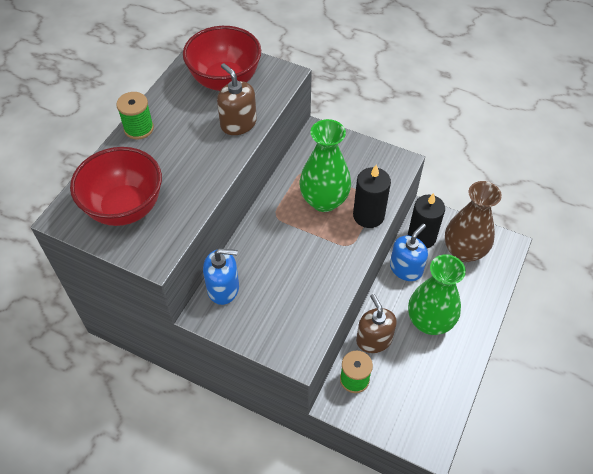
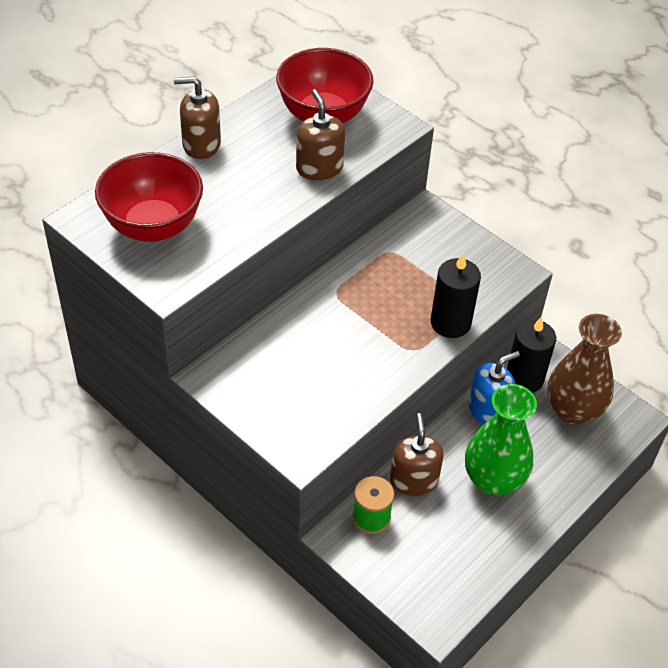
camera: 15 degrees right, 5 degrees down
(139, 128) = (201, 144): green spool -> brown soap dispenser
(223, 288) = (241, 356): blue soap dispenser -> none
(324, 201) = (402, 291): green vase -> none

